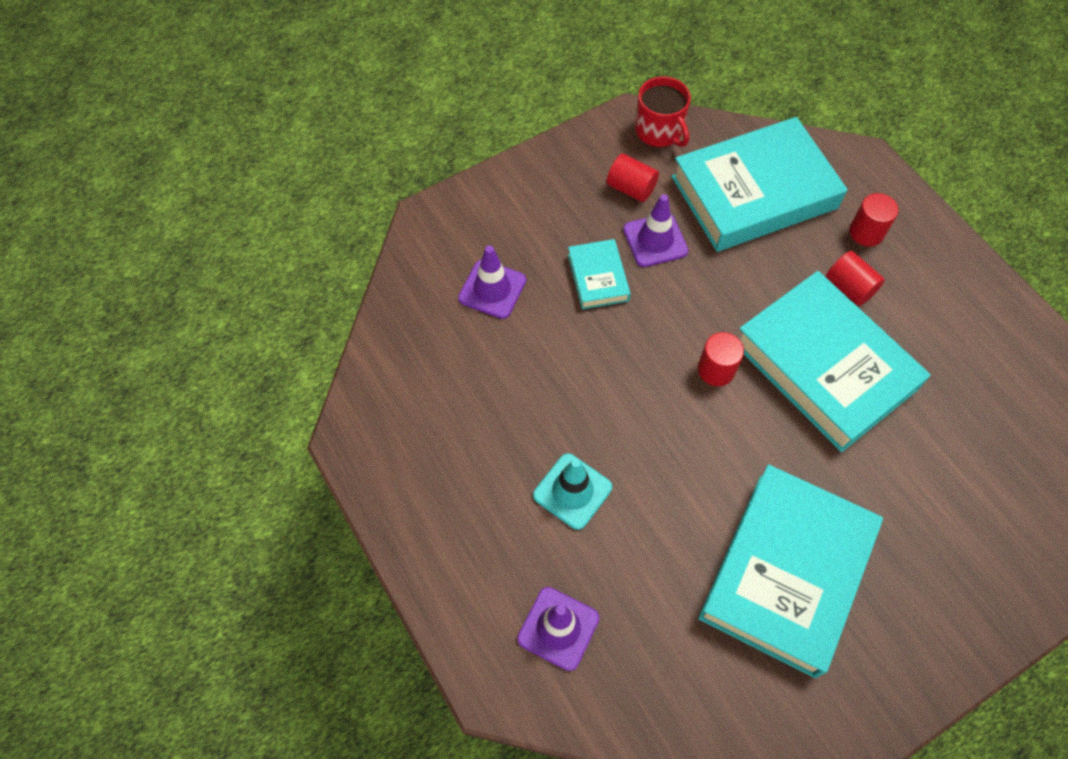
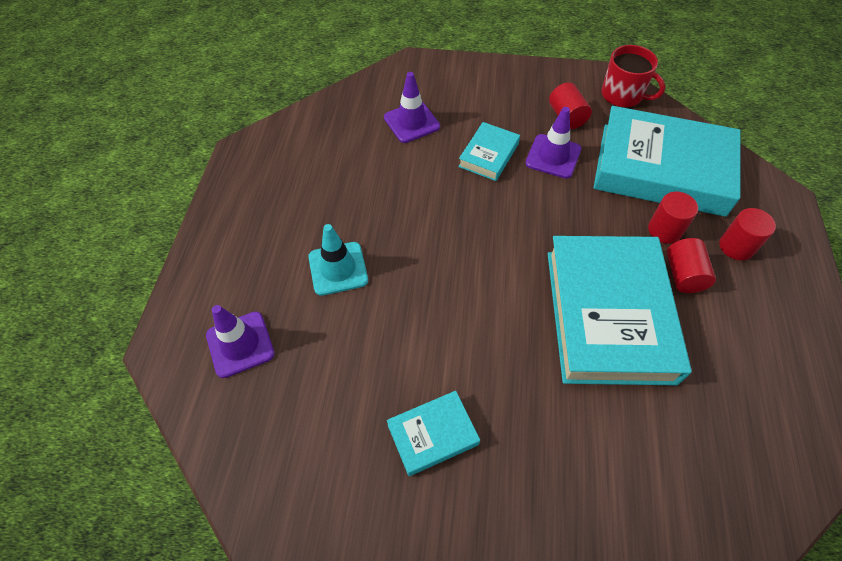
camera: 40 degrees right, 5 degrees down
(659, 131) = (622, 95): red mug -> red mug turned 60 degrees counterclockwise
(716, 370) = (517, 262): red cylinder -> red cylinder (664, 230)
(786, 572) = (432, 434): turquoise book -> turquoise book, size x0.46

